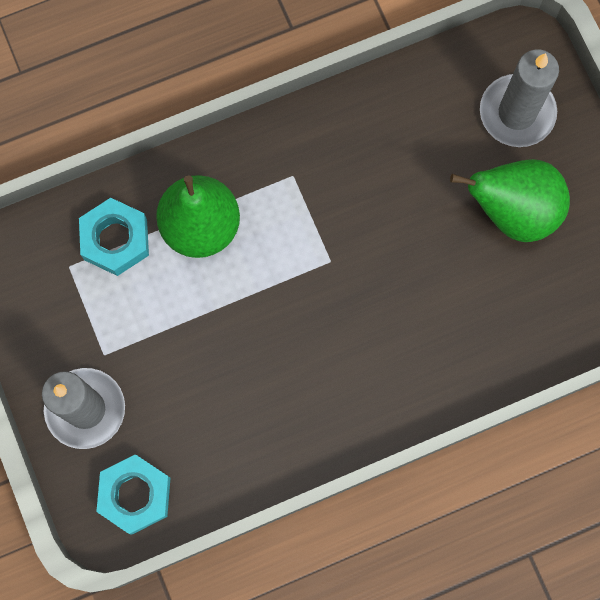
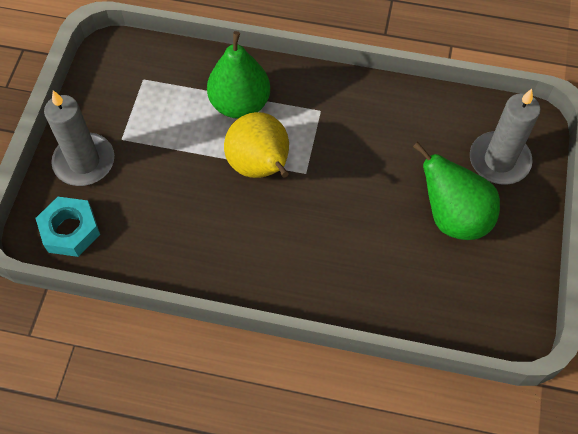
camera: 35 degrees right, 15 degrees down
(115, 239) = (182, 81): turquoise nut -> none
(279, 286) = (260, 167): none -> yellow pear

